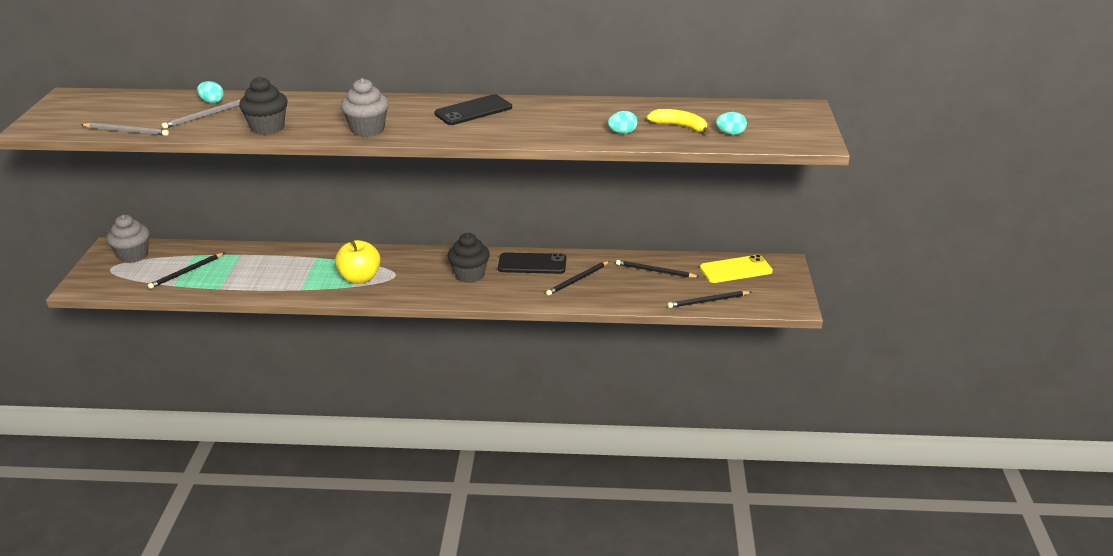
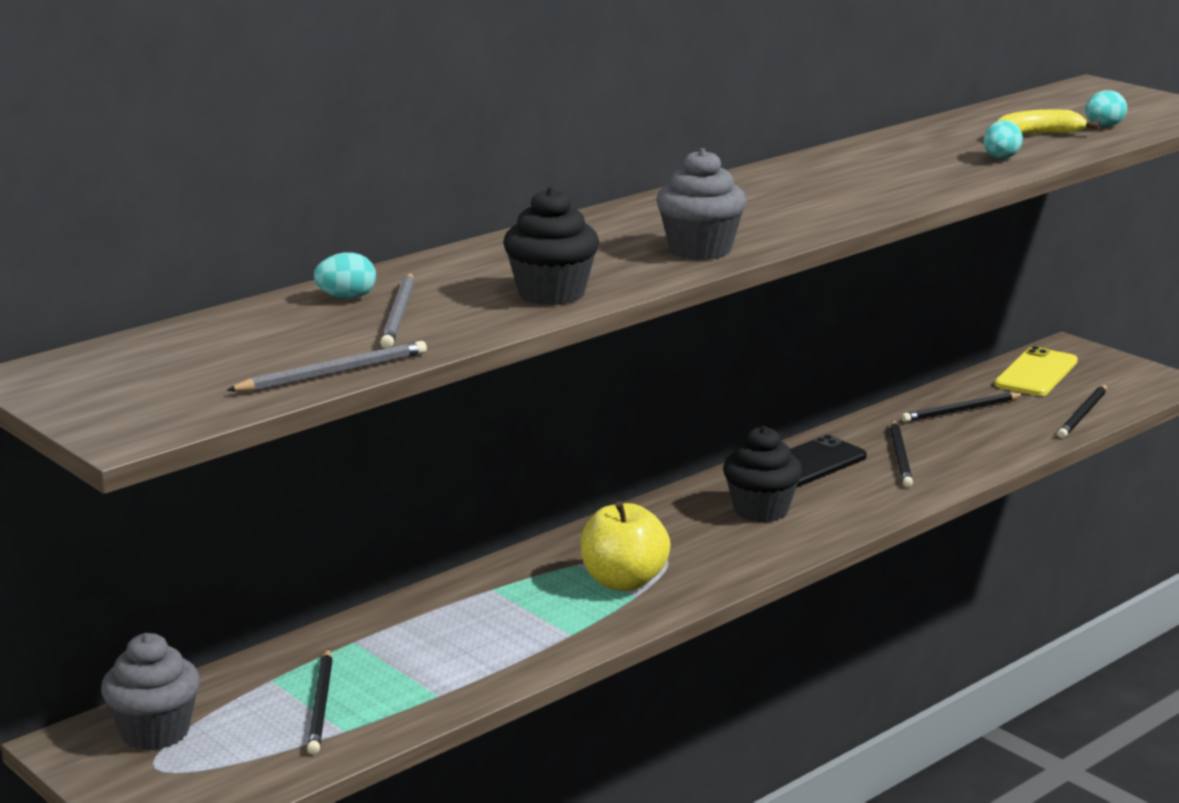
camera: 45 degrees left, 10 degrees down
(473, 111) = (763, 191): black phone -> none

